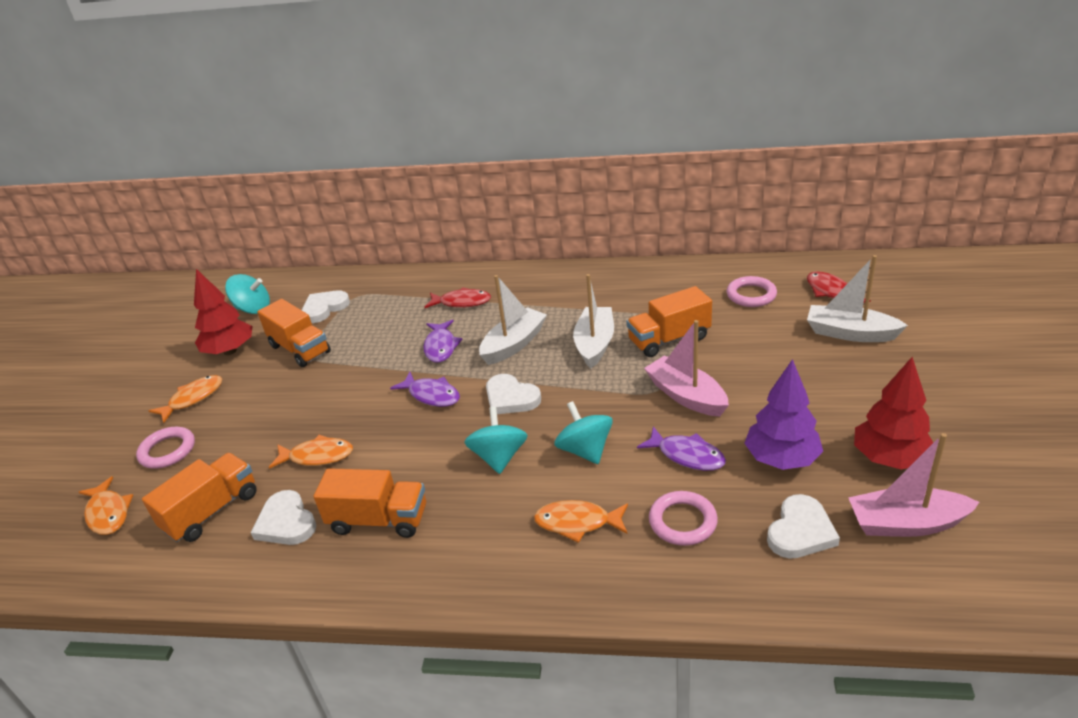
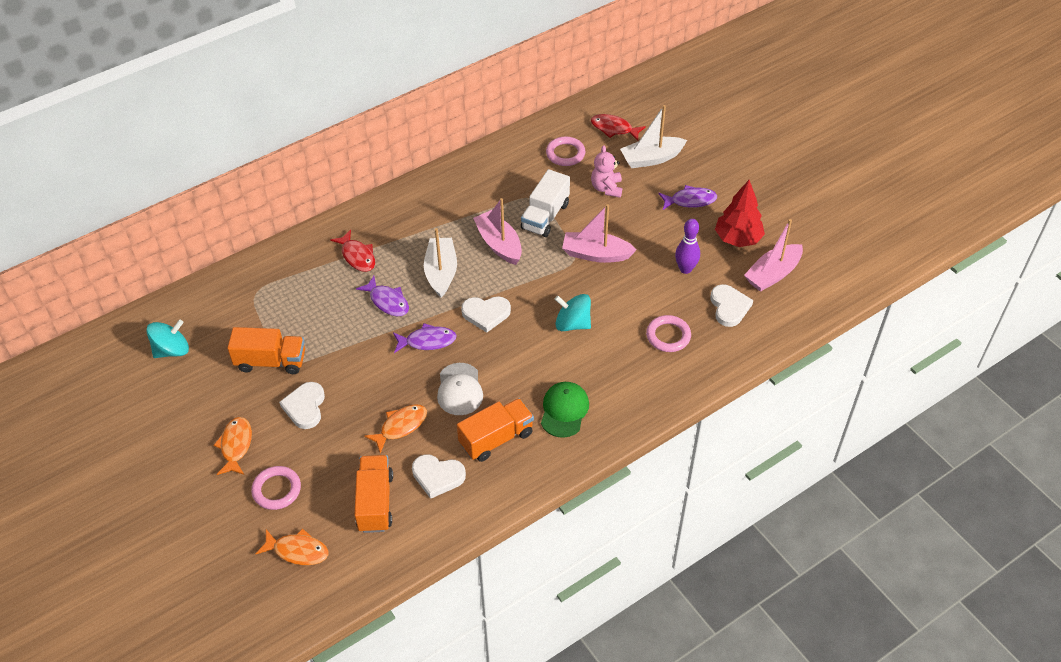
camera: 45 degrees left, 15 degrees up
(230, 351) = (208, 394): red tree -> none
(324, 308) = (241, 317): white heart -> white heart (305, 407)
(405, 452) = (459, 389): none -> white cap
(462, 302) = (357, 256): red fish -> red fish turned 90 degrees clockwise
(475, 534) = (564, 410): none -> green cap
(499, 457) = (525, 358): turquoise spinning top -> none
(577, 523) = (614, 370): orange fish -> none
(595, 344) = (499, 244): white boat -> pink boat
(669, 339) = (545, 216): orange truck -> white truck
(687, 455) = (633, 294): purple fish -> purple fish (690, 200)
(765, 341) = (606, 188): none -> pink teddy bear
(781, 459) = (685, 269): purple tree -> purple bowling pin

